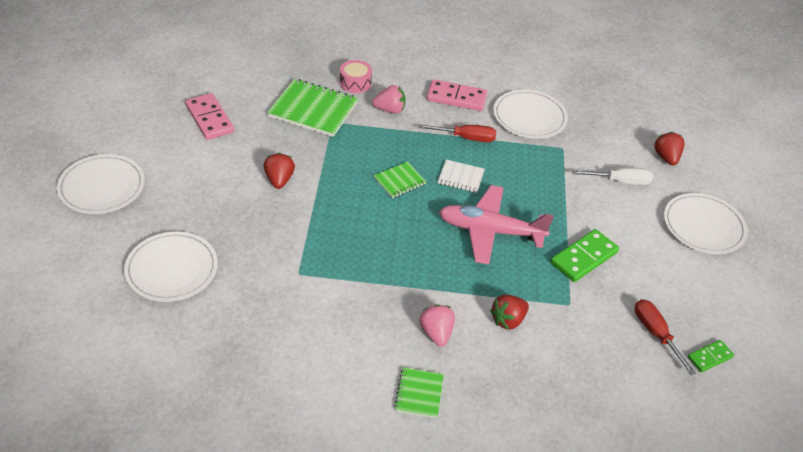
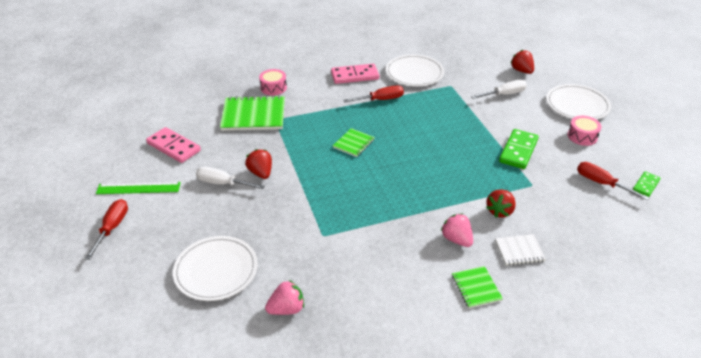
camera: 20 degrees left, 5 degrees down
(102, 187) = (112, 228): white plate -> red screwdriver
(150, 153) = (138, 188): none -> green ruler
(234, 178) = (223, 183): none -> white screwdriver
(390, 110) = (312, 98): pink strawberry -> pink strawberry (286, 309)
(461, 177) = (396, 127): white notebook -> white notebook (519, 251)
(490, 231) = (442, 155): pink plane -> none
(678, 268) = (582, 136): none -> pink drum

